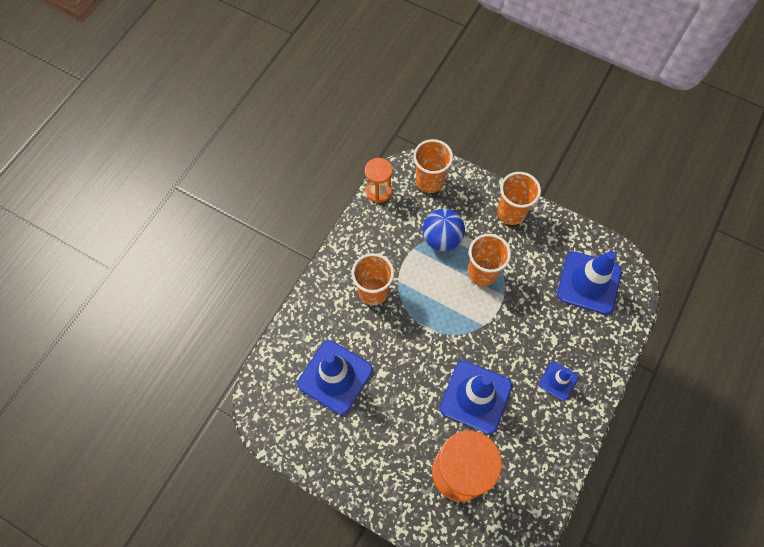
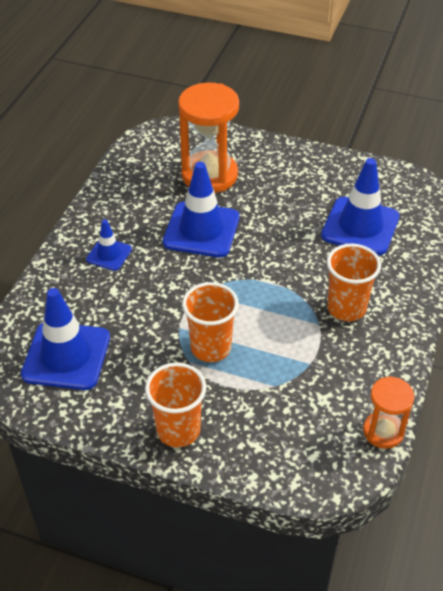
camera: 170 degrees right, 20 degrees down
(429, 181) = (310, 458): orange cup -> none
(441, 238) = (273, 381): blue ball -> none

